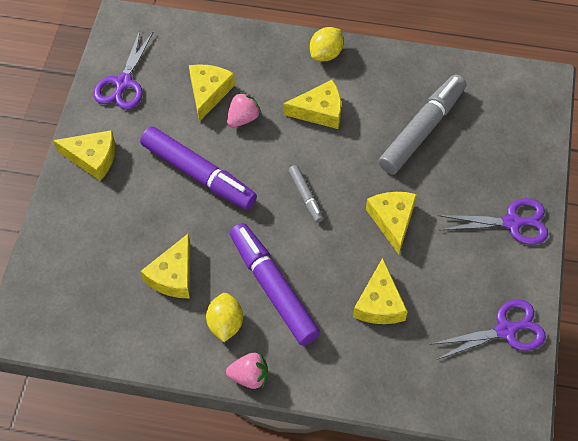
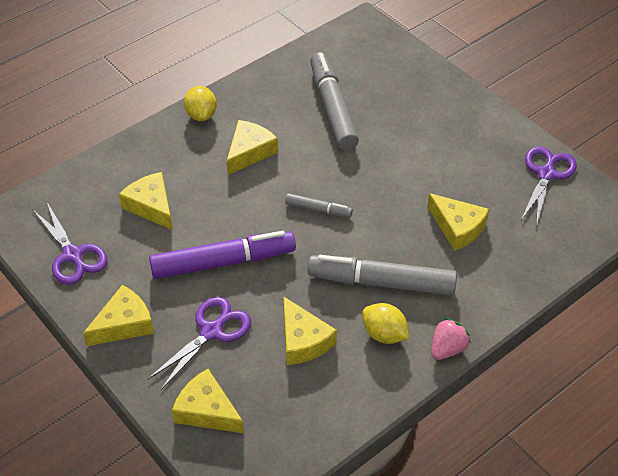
camera: 50 degrees left, 10 degrees down
(243, 118) = (202, 201): pink strawberry -> none
(273, 288) = (381, 282): purple marker -> grey marker
(392, 220) = (393, 174): yellow cheese -> yellow cheese (207, 411)
(512, 222) = (462, 113): purple scissors -> purple scissors (212, 331)

